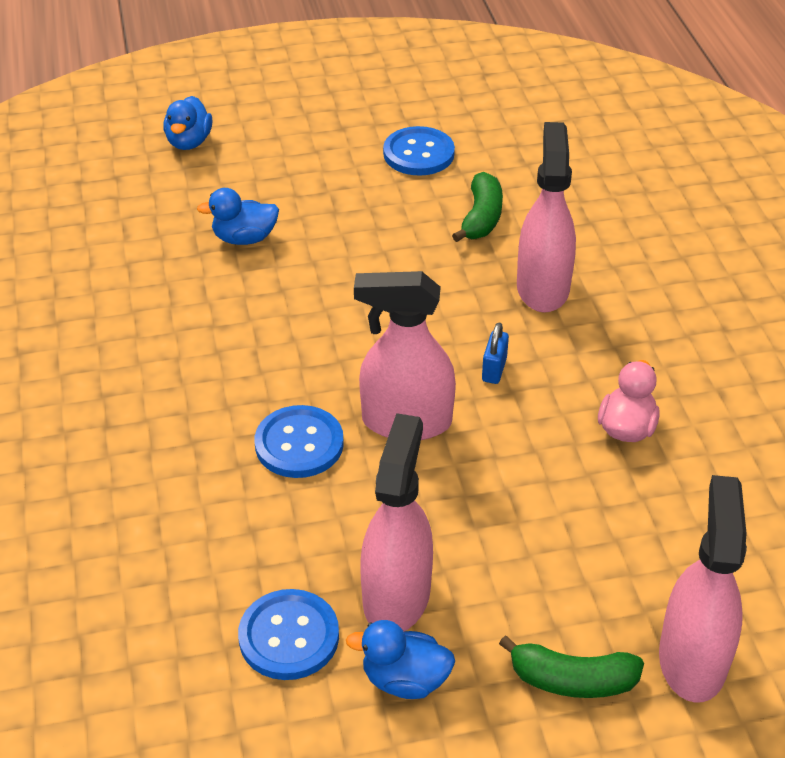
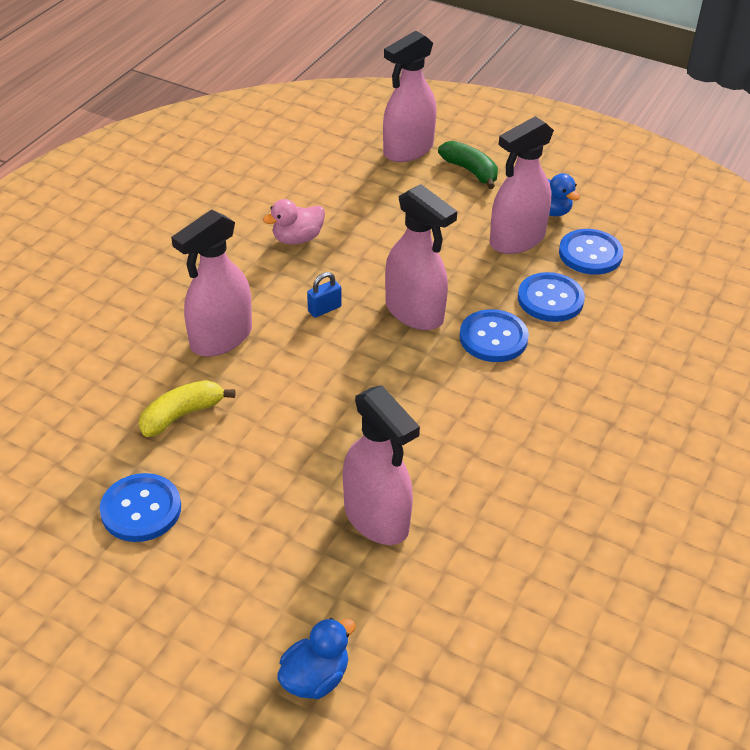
camera: 140 degrees left, 0 degrees up
(244, 238) = (377, 518): blue duck -> pink spray bottle
(281, 532) = (550, 299): none -> blue button
(481, 218) = (182, 415): green banana -> yellow banana

